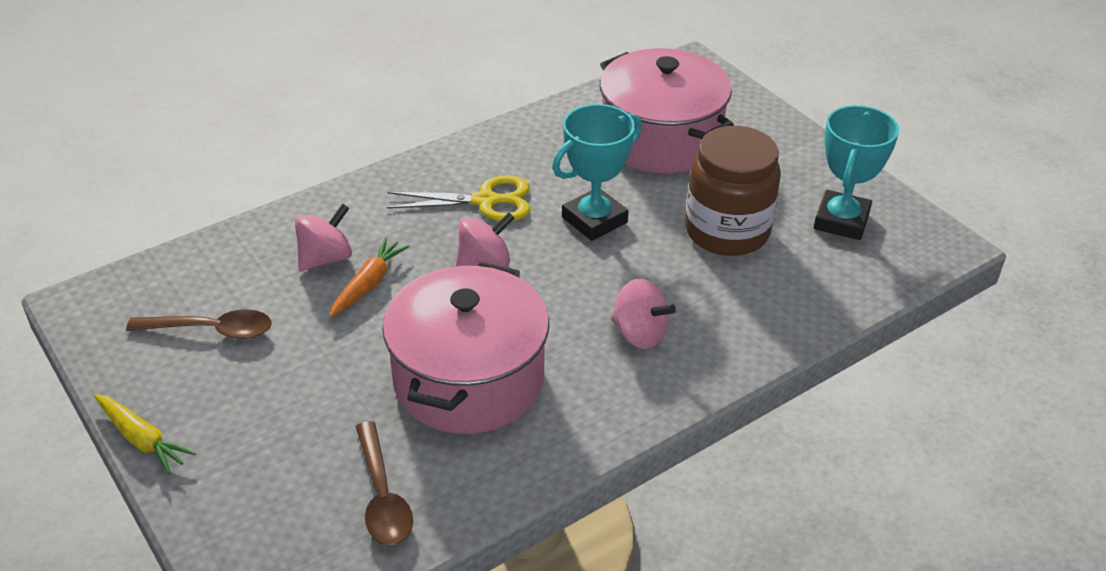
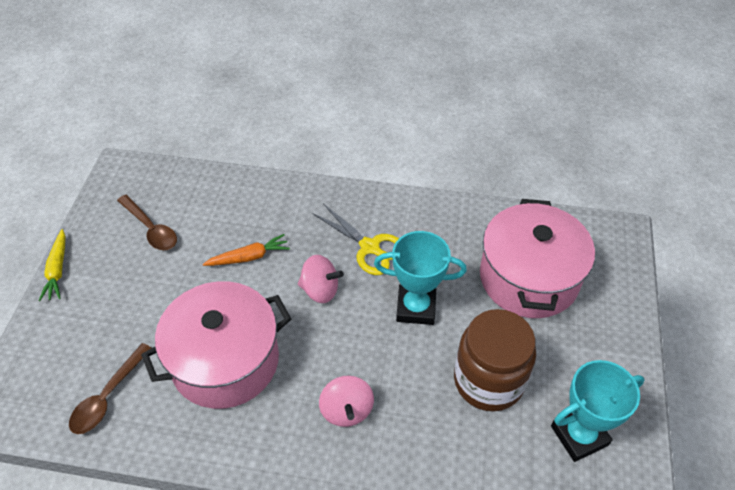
camera: 45 degrees right, 10 degrees up
(325, 258) = (248, 224): pink spinning top -> none

